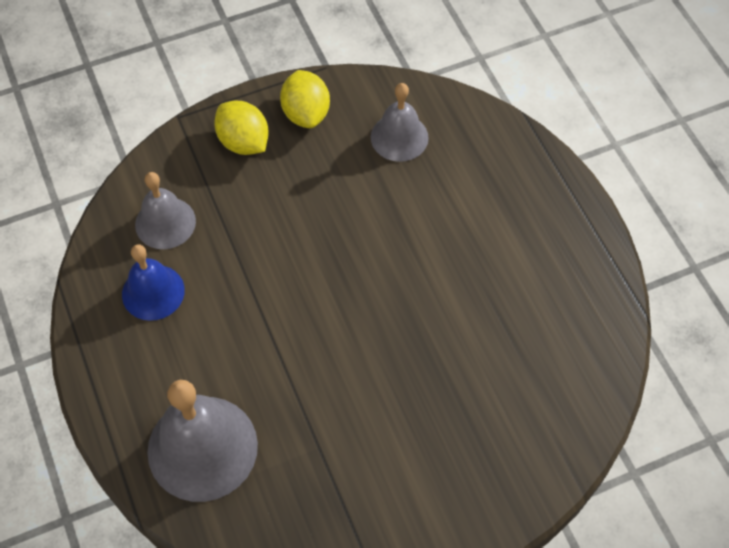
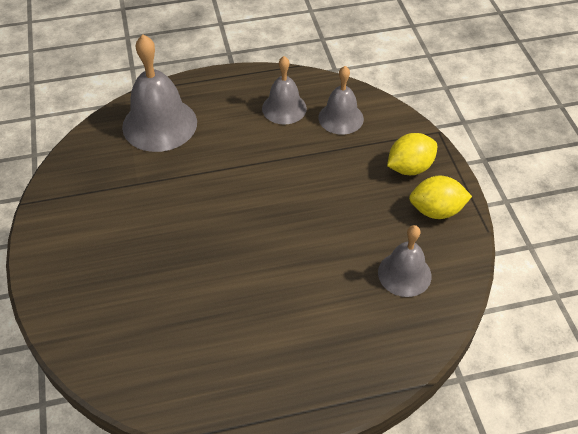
camera: 100 degrees right, 10 degrees down
(153, 292) = (284, 108): blue bell -> grey bell

